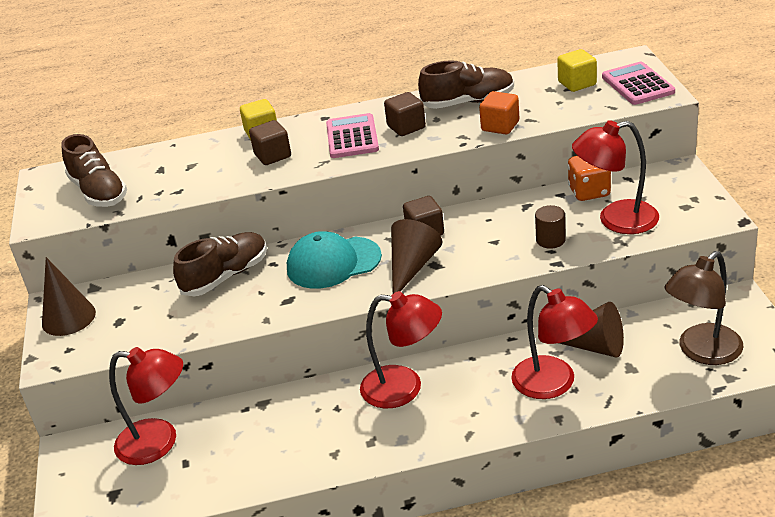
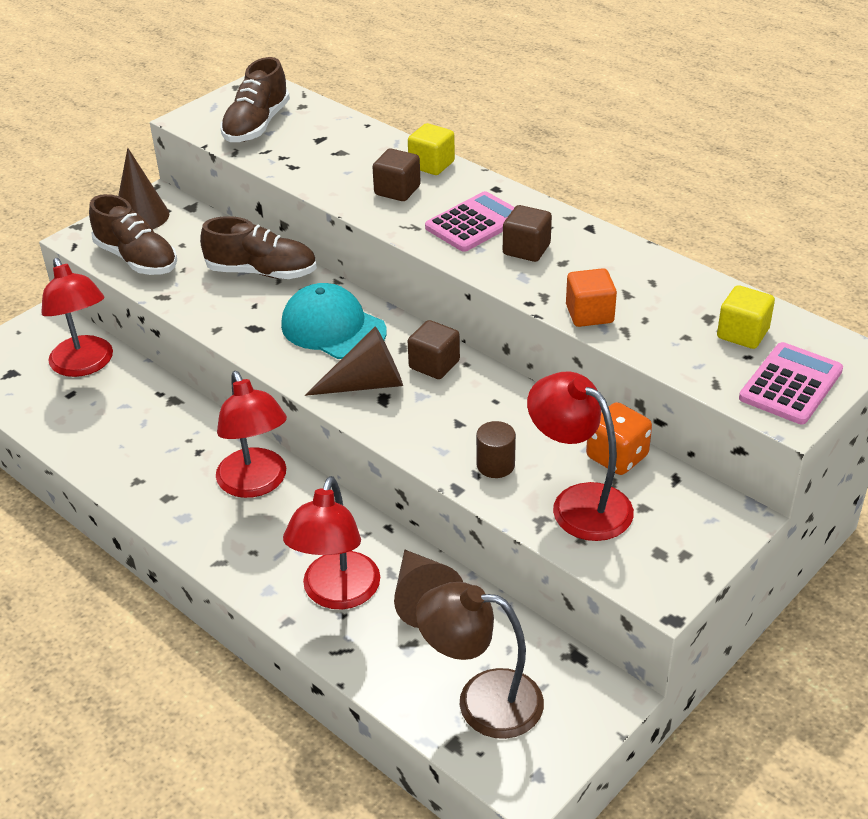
camera: 50 degrees right, 5 degrees up
(468, 102) = (618, 269): brown shoe -> brown shoe (137, 259)

